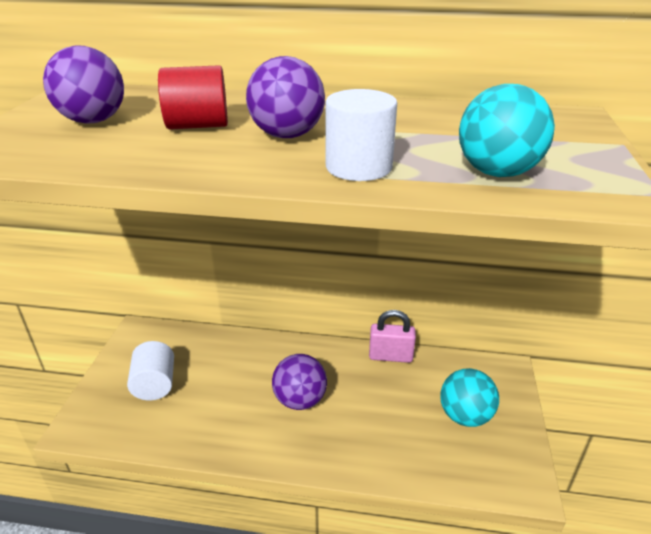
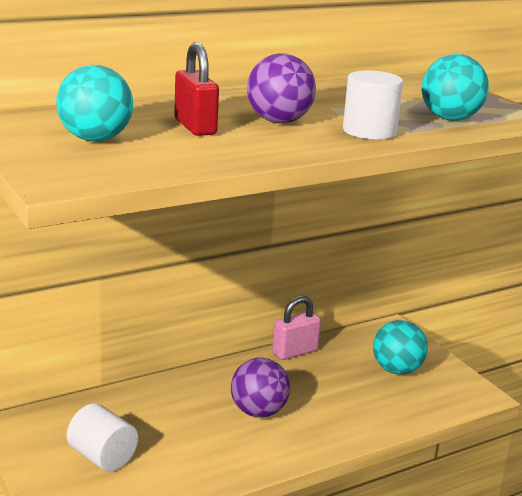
camera: 40 degrees left, 10 degrees down
(93, 121) = (95, 139): purple ball -> turquoise ball
(198, 126) = (195, 127): red cylinder -> red padlock

